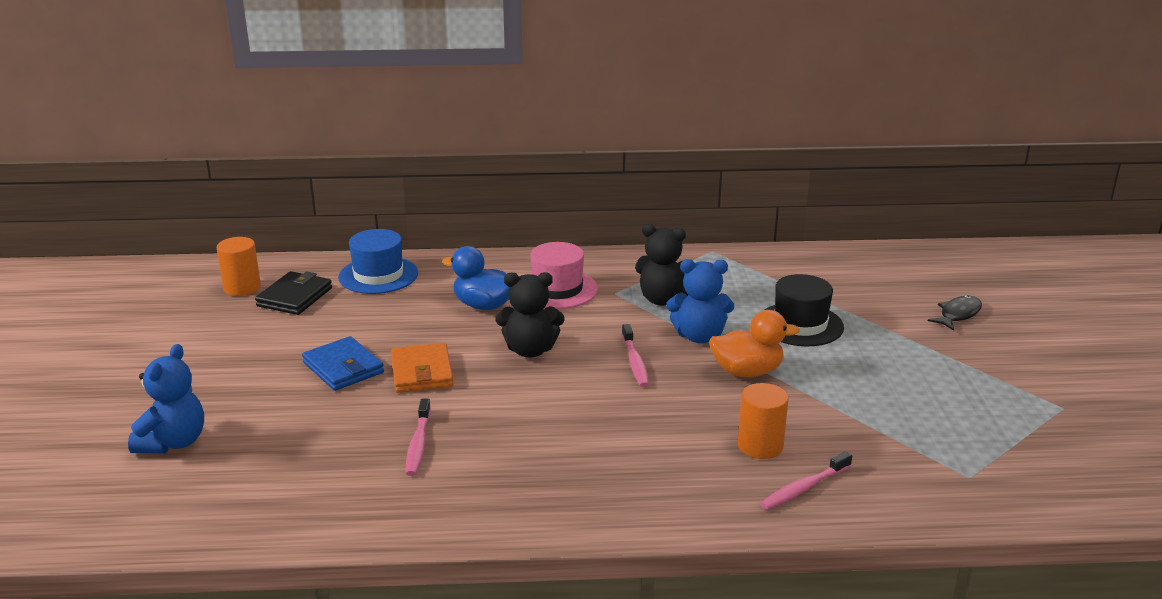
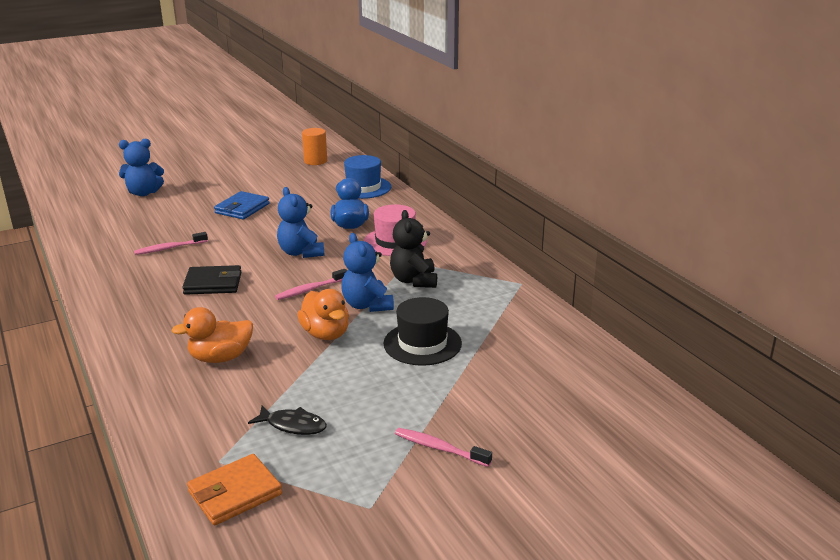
camera: 65 degrees right, 0 degrees up
(294, 297) = (315, 175): black wallet -> black wallet (213, 283)
(422, 372) = (251, 229): orange wallet -> orange wallet (235, 493)
(530, 350) = (301, 253): black teddy bear -> blue teddy bear
(760, 446) = (220, 358): orange cylinder -> orange duck
(803, 488) = (171, 385): pink toothbrush -> pink toothbrush (439, 448)
(958, 314) = (516, 423): black fish -> black fish (293, 425)

